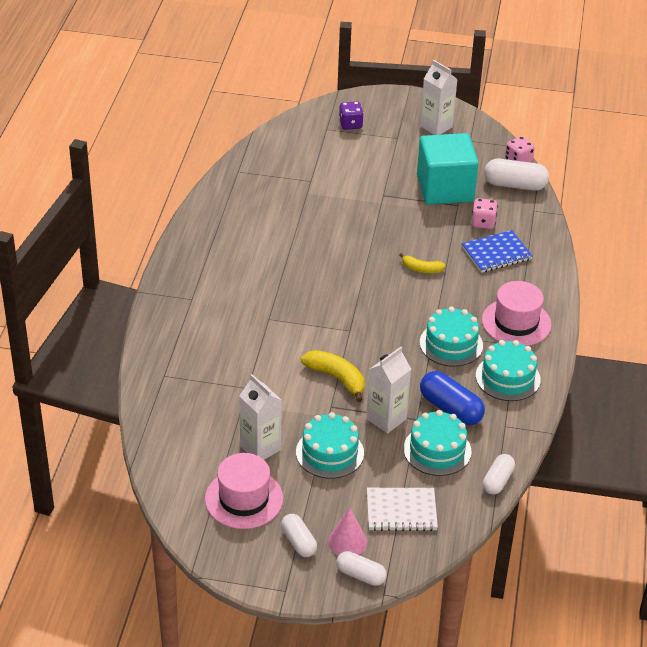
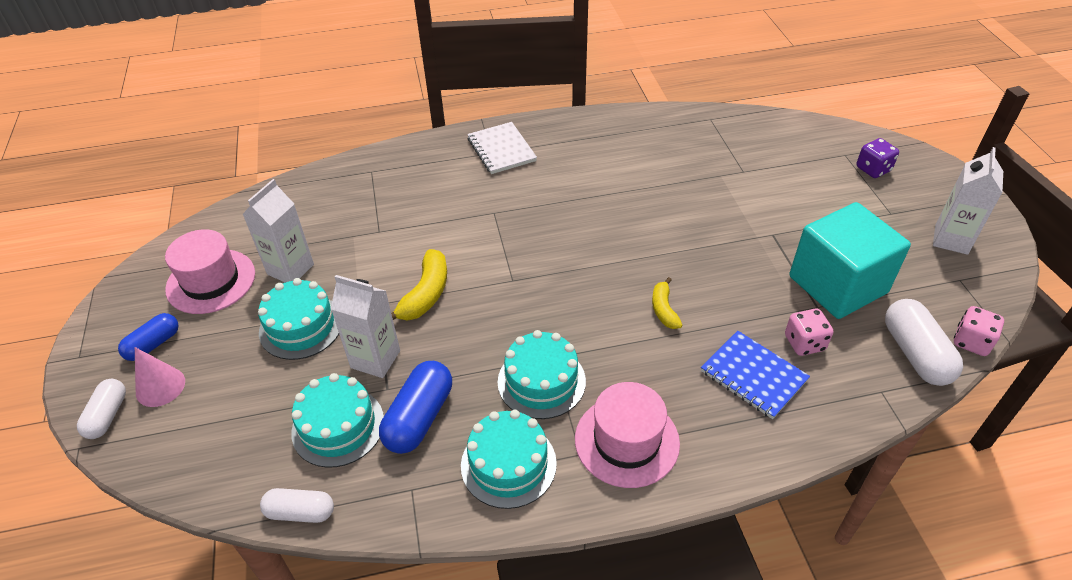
camera: 70 degrees right, 5 degrees up
(298, 542) = (153, 344): white capsule -> blue capsule
(401, 511) = (220, 422): white notebook -> white notebook (501, 150)

